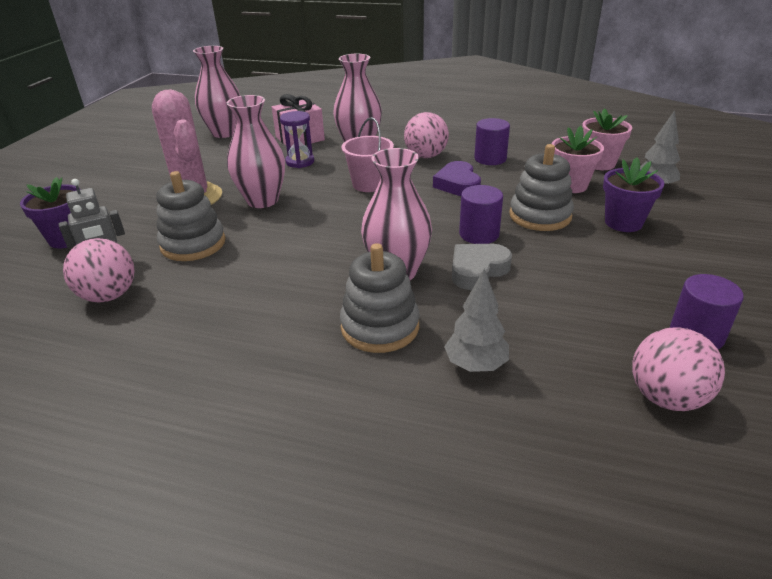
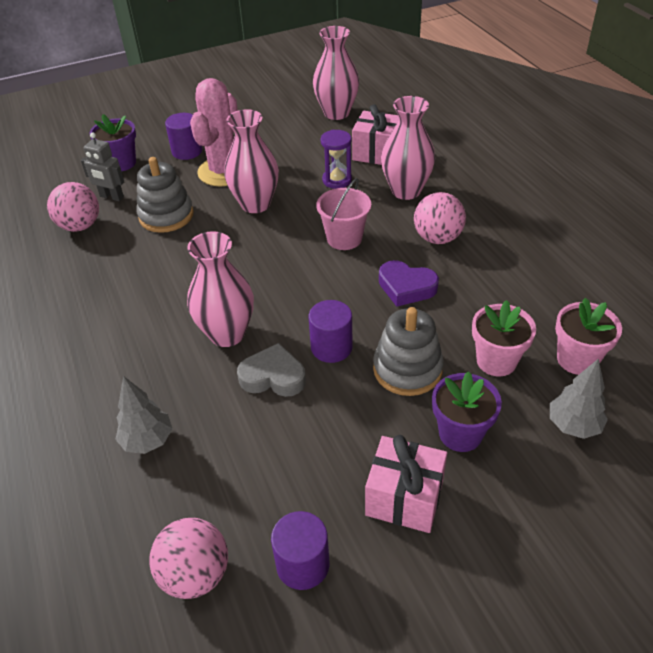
camera: 50 degrees right, 10 degrees up
(380, 327) = (151, 366): grey stacking toy -> none
(458, 184) = (406, 287): purple heart -> purple heart turned 105 degrees counterclockwise
(490, 159) = (485, 279): purple cylinder -> purple cylinder (187, 151)
(664, 266) = (404, 498): none -> pink gift

